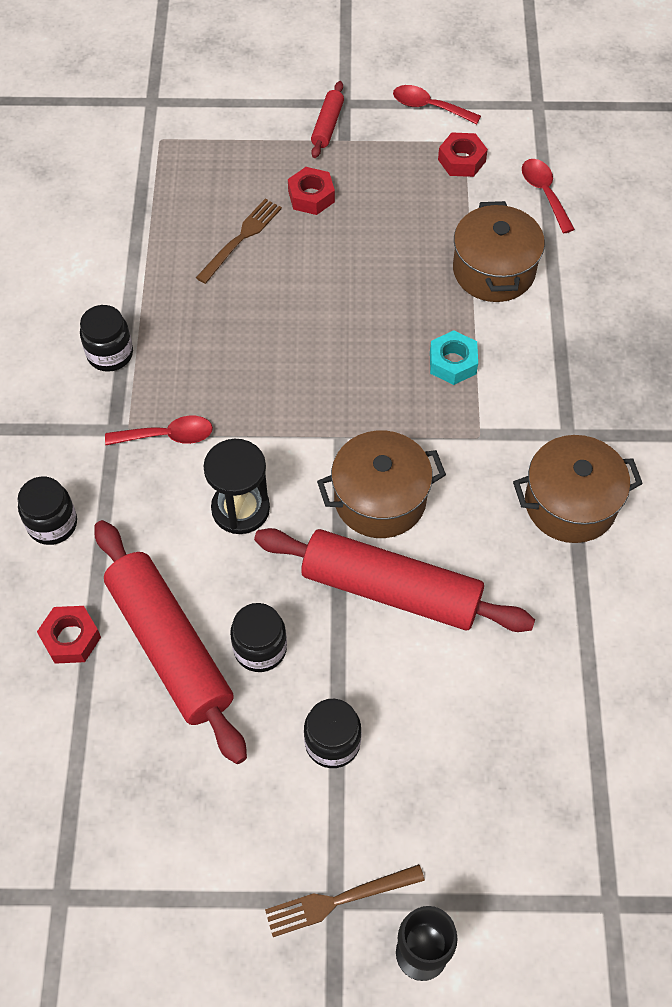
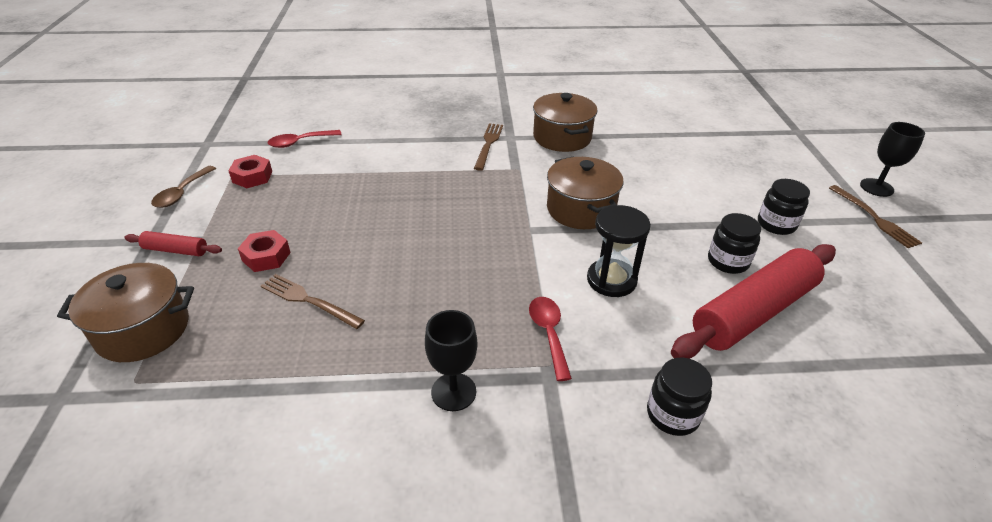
camera: 95 degrees left, 20 degrees down
(71, 638) = (783, 381): red nut -> none
(110, 354) = (453, 392): black jar -> black goblet
(391, 590) = (651, 203): red rolling pin -> none
(429, 107) = (182, 193): red spoon -> brown spoon
(452, 362) = (455, 180): turquoise nut -> none
(494, 270) = (370, 163): brown pot -> brown pot (143, 330)
(546, 404) = (488, 144): none -> brown fork

